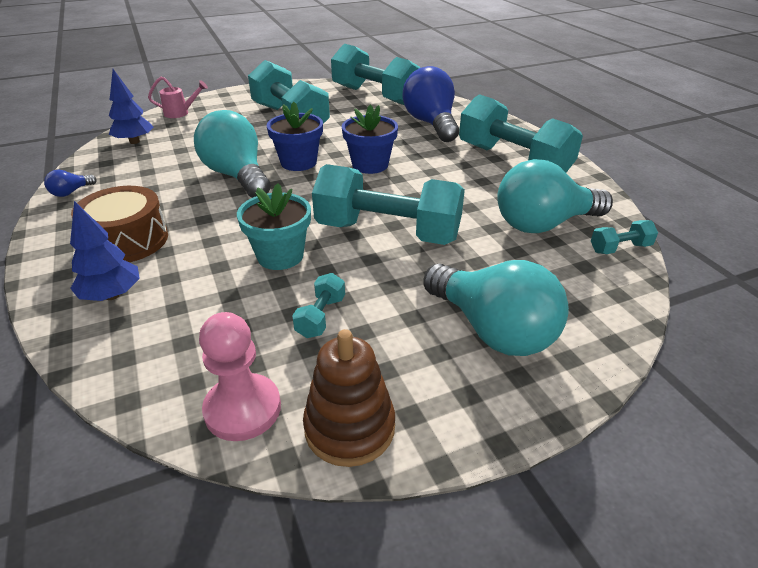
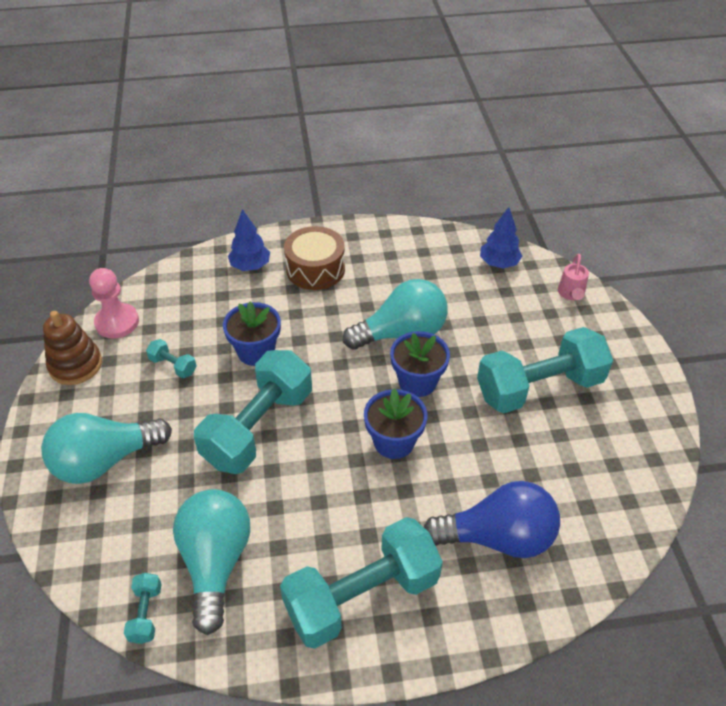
camera: 105 degrees right, 10 degrees up
(71, 192) = (404, 234): blue light bulb -> none
(280, 256) = (256, 351): turquoise flower pot -> blue flower pot
(375, 96) = (614, 494): turquoise dumbbell -> none

